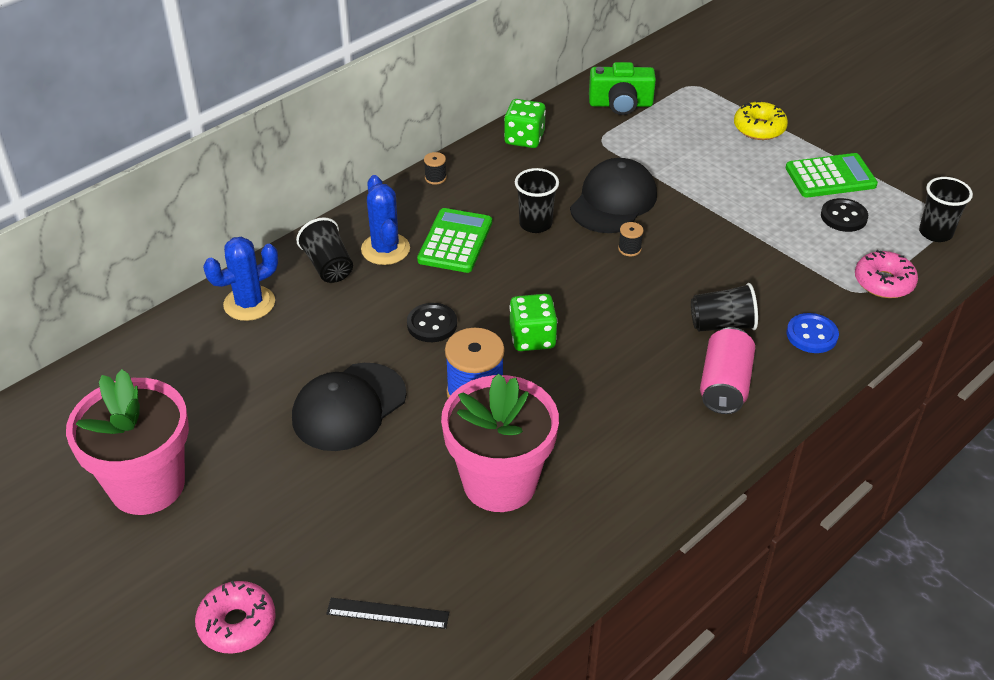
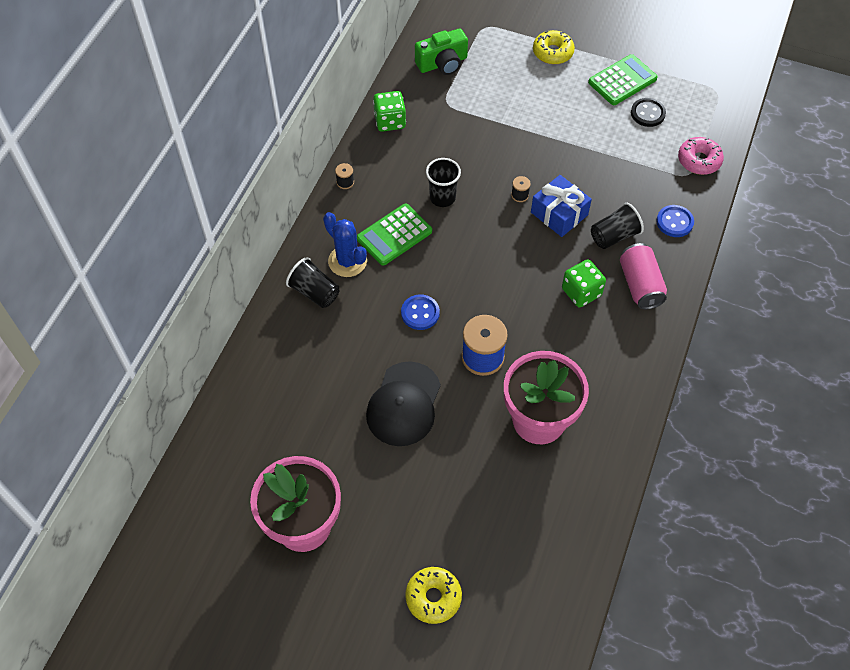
camera: 25 degrees left, 15 degrees up
(237, 624) = (433, 597): pink donut -> yellow donut
(249, 303) = (277, 347): blue cactus -> none
(388, 613) = (524, 545): black ruler -> none
(432, 324) = (420, 313): black button -> blue button
(455, 241) = (394, 235): green calculator -> green calculator turned 120 degrees counterclockwise
(532, 338) = (495, 297): green dice -> green dice (581, 292)
(613, 201) = (486, 157): black cap -> none
(666, 281) = (559, 213): none -> blue gift
(935, 233) = (712, 106): black cup -> none

